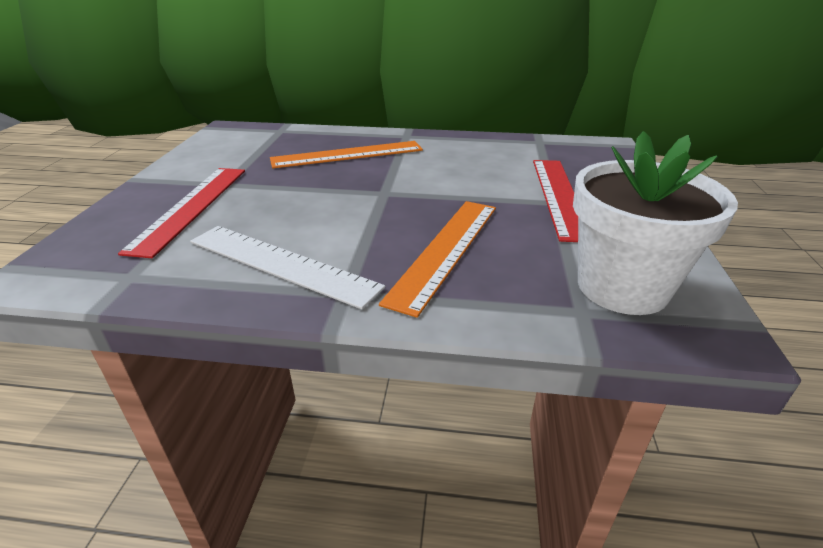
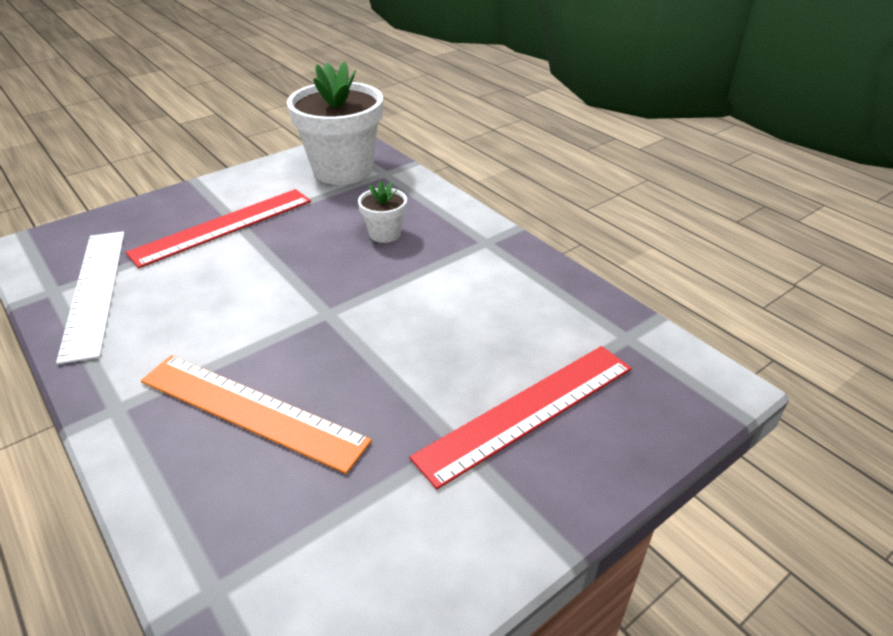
camera: 135 degrees left, 5 degrees up
(281, 264) = (503, 284): white ruler -> white ruler (95, 291)
(445, 250) = (384, 234): orange ruler -> white flower pot

